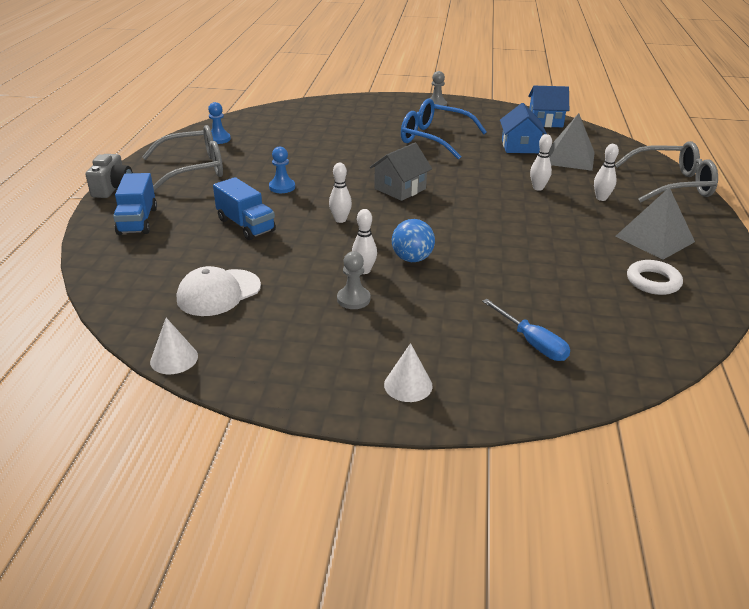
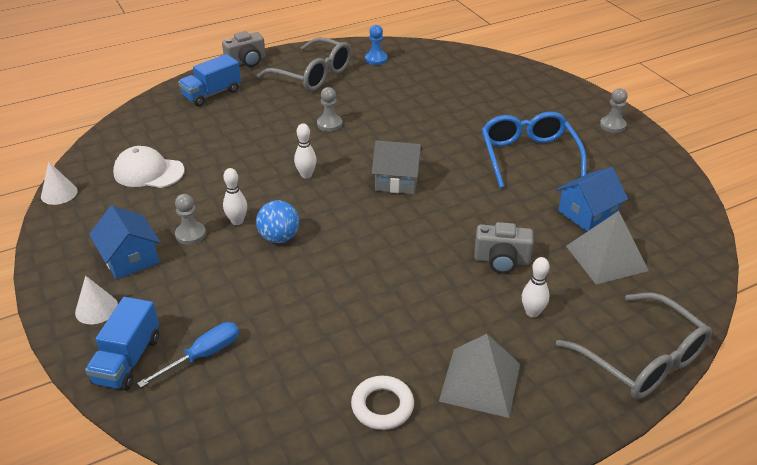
camera: 55 degrees right, 5 degrees up
(246, 225) = (251, 138): blue truck -> blue truck (128, 360)
(282, 187) = (329, 124): blue pawn -> grey pawn
(532, 342) = (203, 355): blue screwdriver -> blue screwdriver turned 150 degrees counterclockwise
(538, 188) = (501, 260): white bowling pin -> grey camera
(545, 121) = (682, 207): blue house -> blue house (130, 258)

